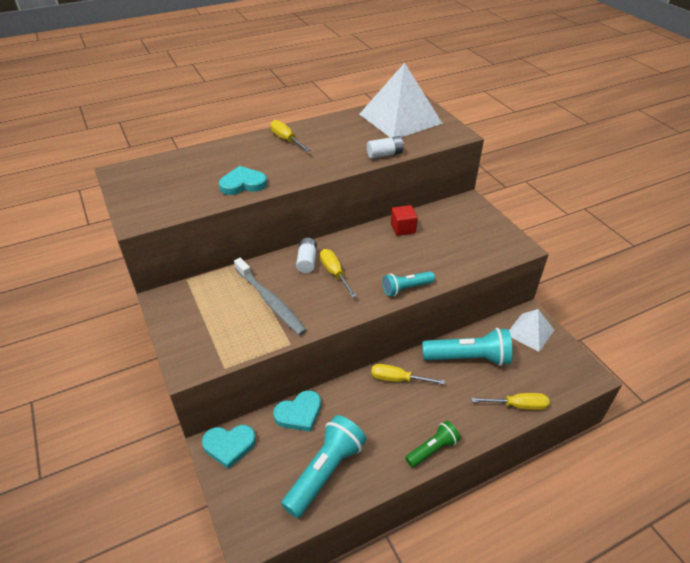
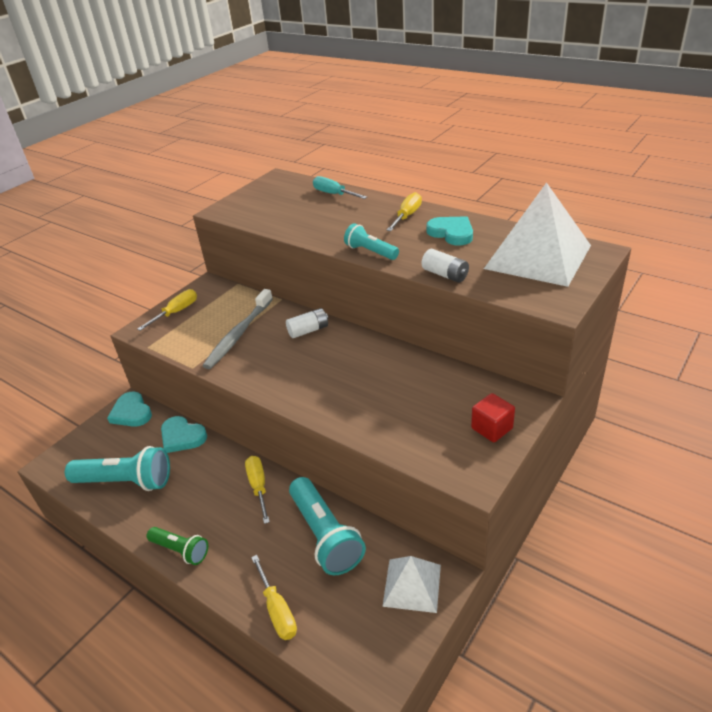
camera: 65 degrees right, 5 degrees down
(201, 156) = (333, 194): none -> turquoise screwdriver
(243, 184) = (310, 227): turquoise heart -> turquoise heart (451, 233)
(334, 273) = (304, 353): yellow screwdriver -> yellow screwdriver (176, 312)
(403, 229) = (417, 369): red cube -> red cube (492, 428)
(406, 288) = (316, 408): turquoise flashlight -> turquoise flashlight (370, 252)

